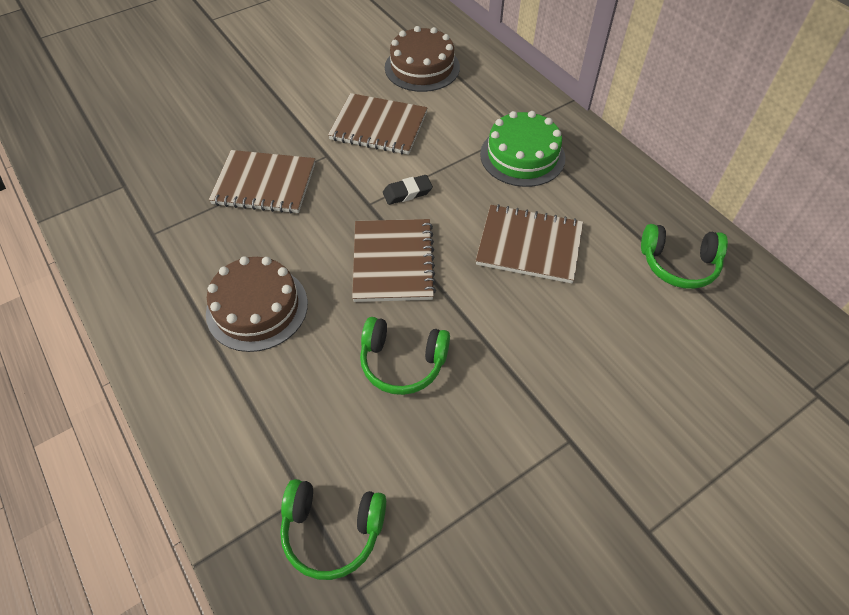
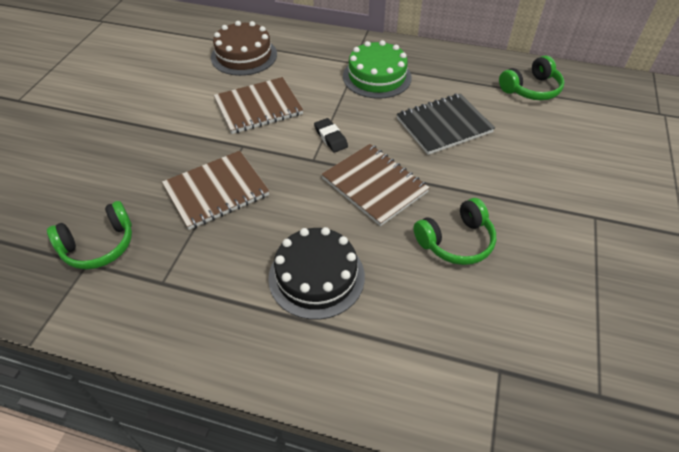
camera: 40 degrees left, 5 degrees down
(257, 308) = (316, 276): brown cake -> black cake
(332, 530) = (542, 375): green headphones -> green headphones (99, 245)
(407, 192) = (330, 138): black eraser -> black eraser turned 60 degrees counterclockwise
(529, 245) = (444, 125): brown notebook -> black notebook

